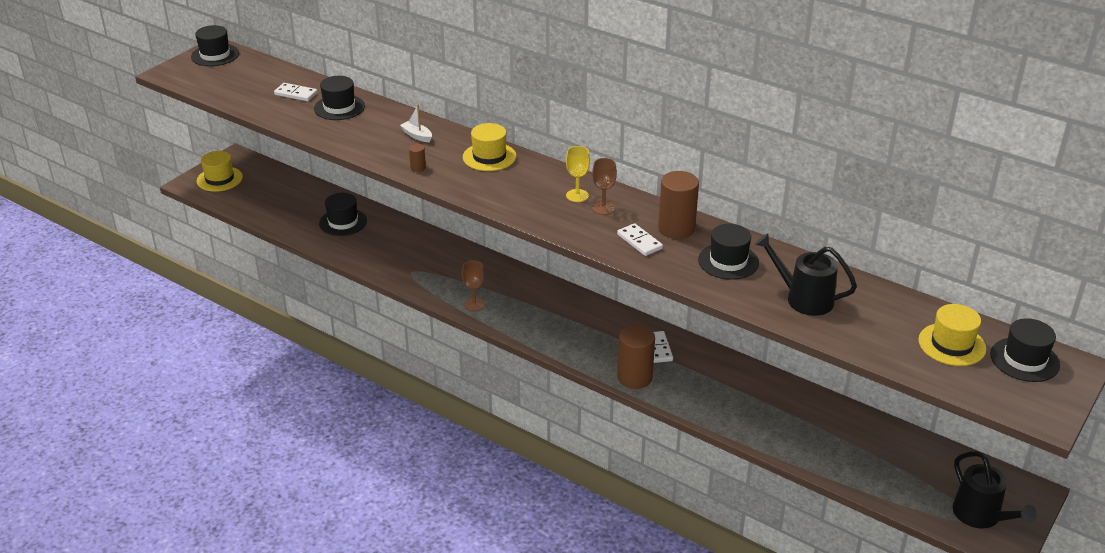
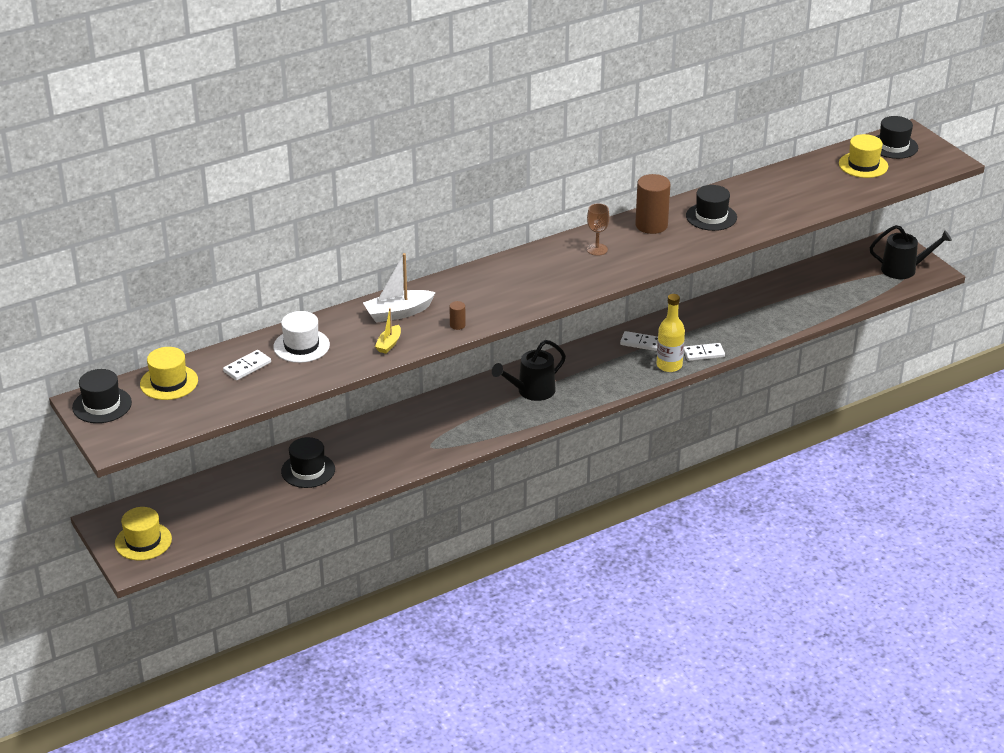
camera: 65 degrees left, 0 degrees up
(339, 107) = (301, 346): black hat -> white hat
(367, 144) = (389, 344): none -> yellow boat
(417, 136) = (398, 313): white boat -> white boat, size x1.74
(474, 304) = (510, 422): brown goblet -> none
(489, 157) = (469, 283): yellow hat -> yellow hat (169, 382)
(577, 195) = (568, 256): yellow goblet -> none
(634, 377) = (669, 365): brown cylinder -> yellow bottle
(639, 241) = (657, 246): white domino -> white domino (703, 353)
(803, 298) = (777, 201): black watering can -> black watering can (531, 391)

